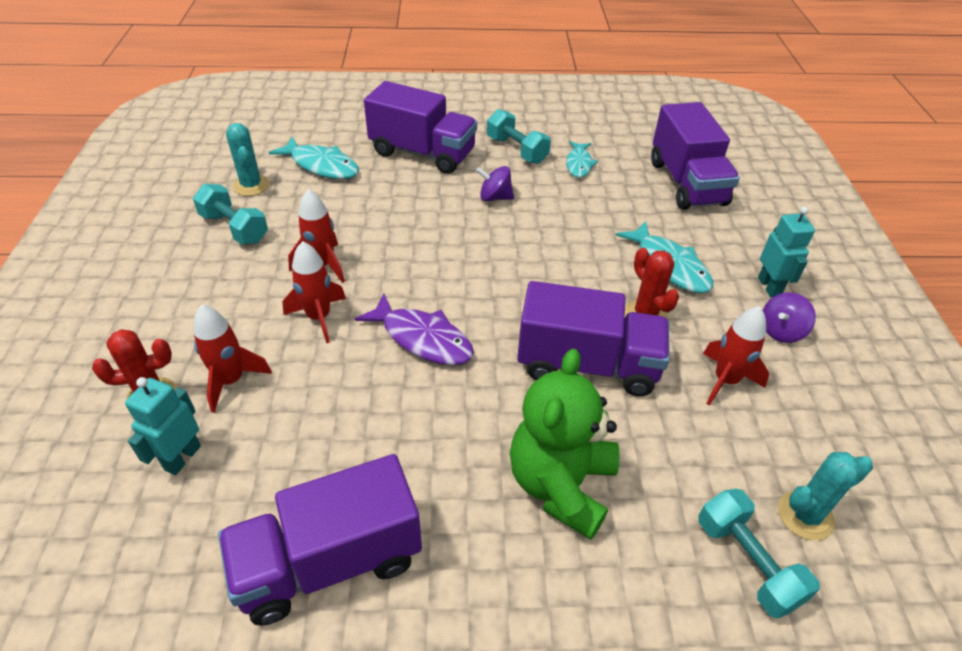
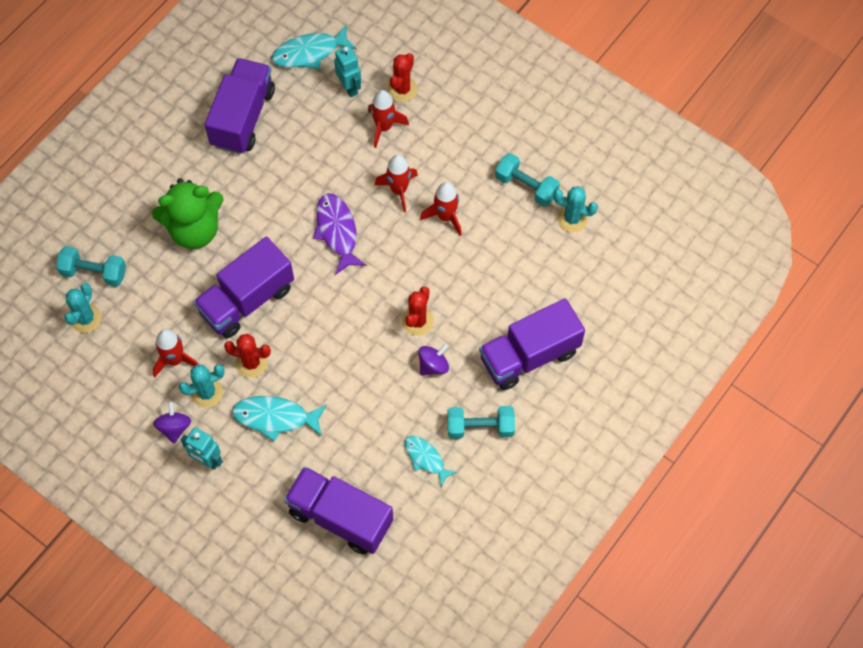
camera: 130 degrees right, 20 degrees up
(234, 228) = (526, 186): turquoise dumbbell -> turquoise dumbbell turned 45 degrees clockwise
(321, 165) = (565, 276): turquoise fish -> turquoise fish (310, 52)
(422, 338) = (337, 231): purple fish -> purple fish turned 90 degrees clockwise
(463, 226) = (417, 321): none -> red cactus
(561, 485) = (194, 229): green teddy bear -> green teddy bear turned 105 degrees clockwise
(718, 329) = (207, 393): none -> turquoise cactus

